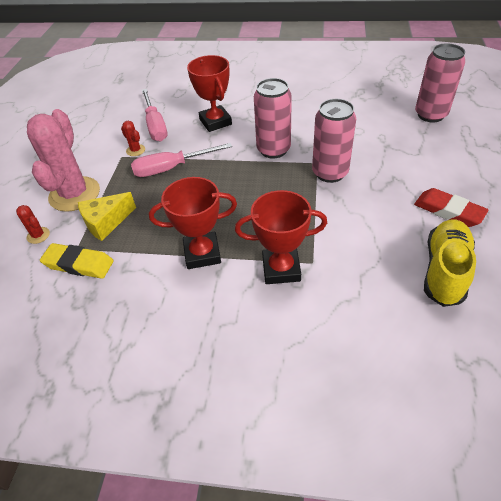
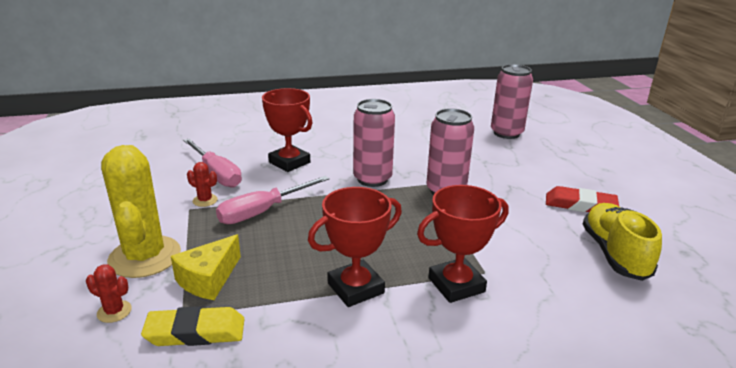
camera: 25 degrees left, 20 degrees down
(74, 194) = (145, 257): pink cactus -> yellow cactus

